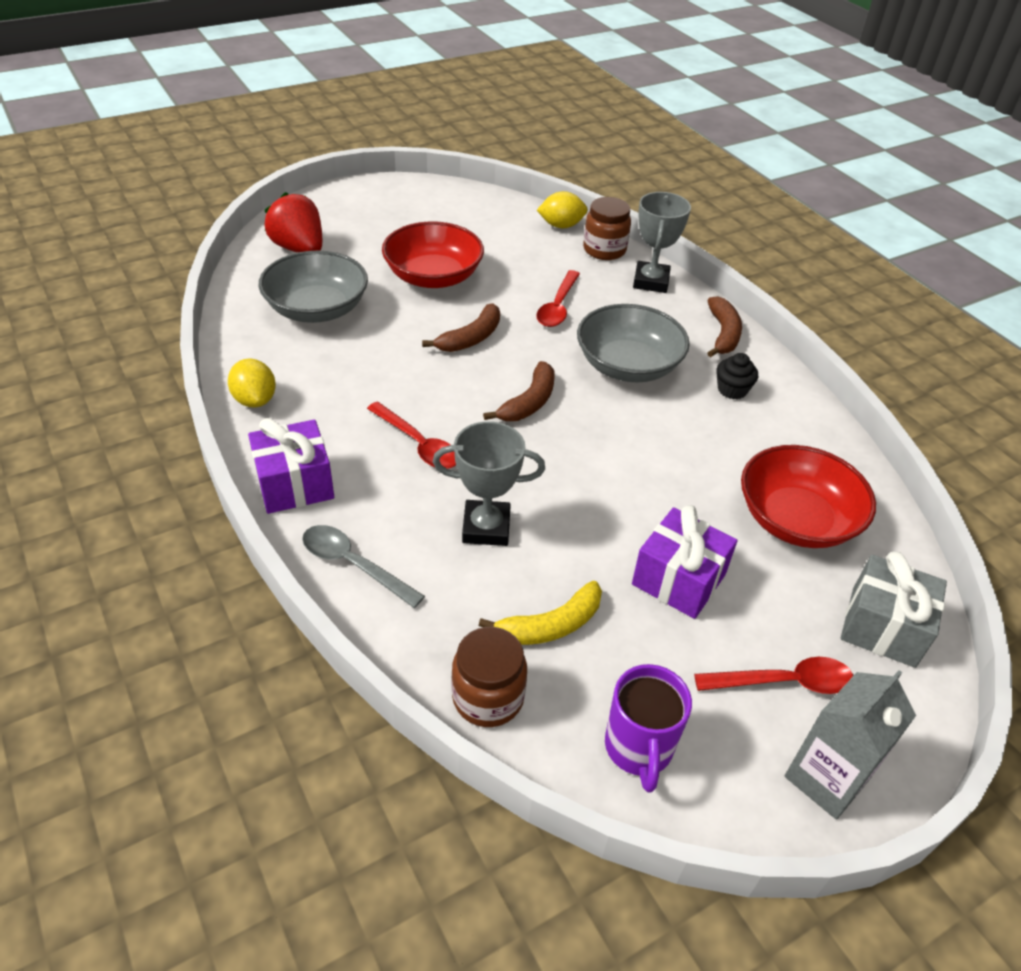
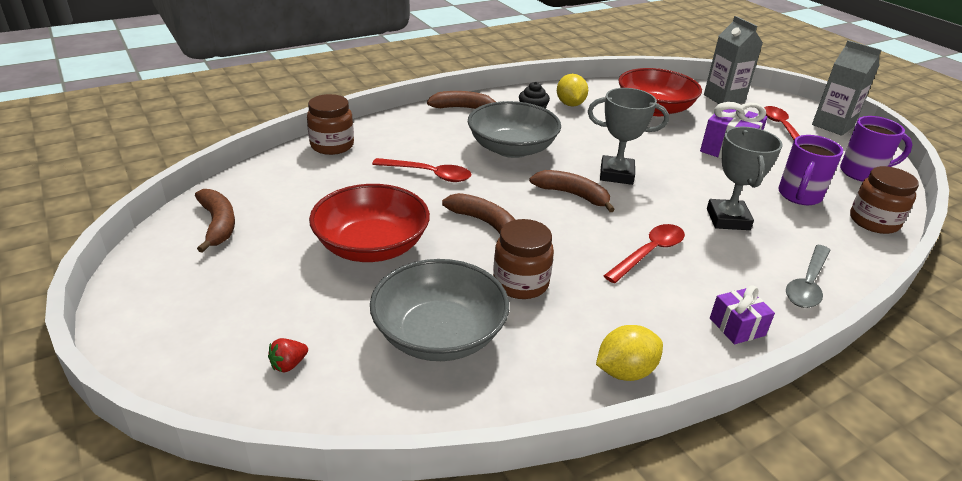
camera: 90 degrees left, 10 degrees down
(295, 484) = (737, 327): purple gift -> purple gift, size x0.60
(299, 248) = (288, 364): red strawberry -> red strawberry, size x0.41
(376, 353) = (520, 283): none -> brown jar
(463, 207) = (218, 224): none -> brown banana
(551, 625) = (799, 196): yellow banana -> purple mug
(561, 225) = (280, 165): yellow lemon -> yellow lemon (570, 104)
(650, 281) = (388, 129): grey trophy -> grey trophy (616, 174)
(883, 627) = (724, 98): grey gift -> grey carton

